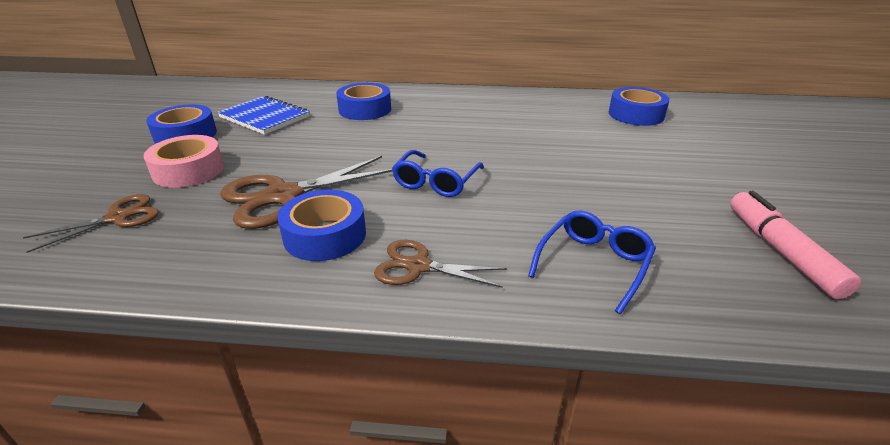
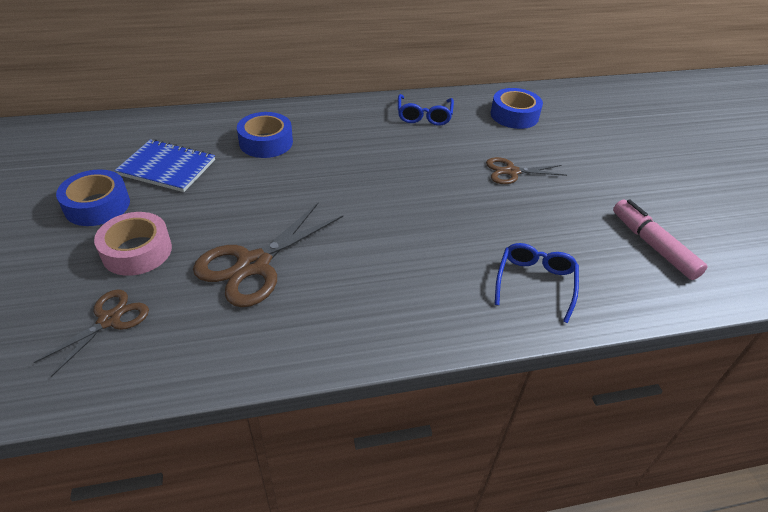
camera: 20 degrees left, 10 degrees up
(325, 235) = (317, 299): blue tape -> none
(418, 266) = (410, 313): brown scissors -> brown scissors (511, 172)
(436, 182) = (380, 223): blue glasses -> blue glasses (424, 116)

